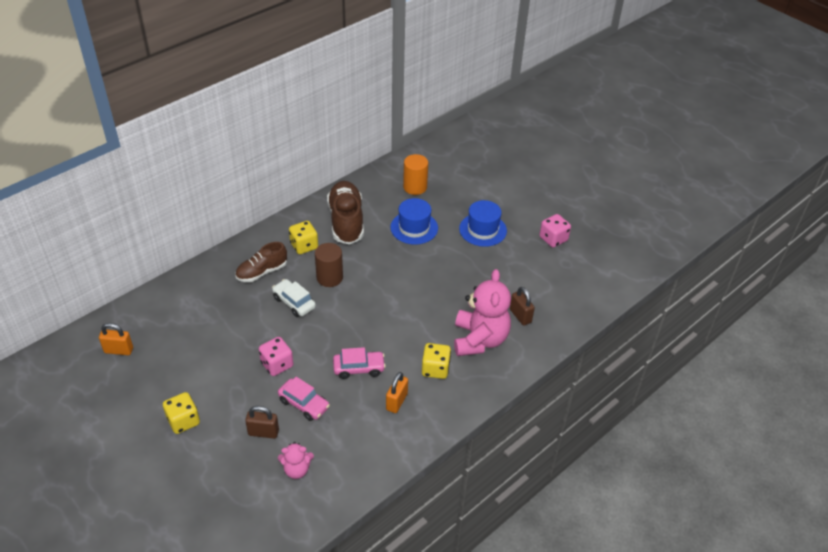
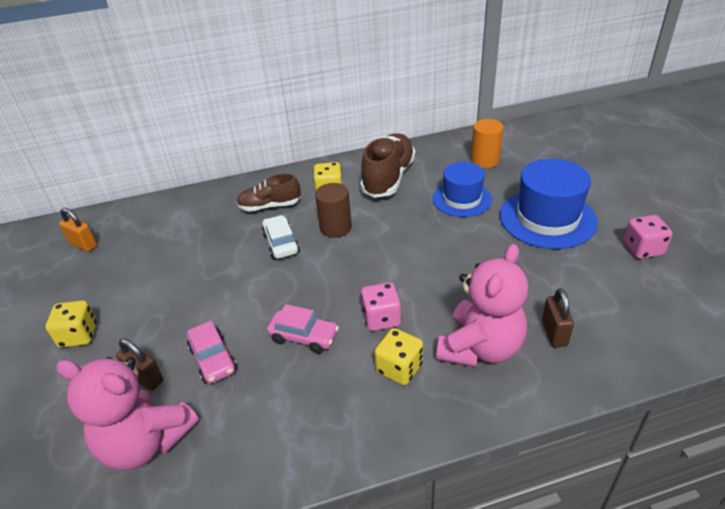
camera: 30 degrees right, 5 degrees down
(277, 364) = (217, 304): pink dice -> pink dice (381, 318)
(297, 470) = (146, 442): pink teddy bear -> pink teddy bear, size x2.03
(396, 402) = (324, 395): orange padlock -> none
(483, 230) = (547, 218): blue hat -> blue hat, size x1.52

